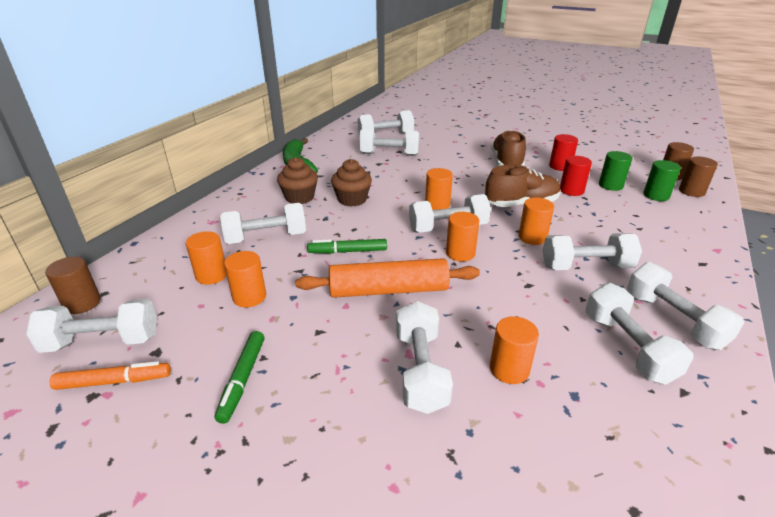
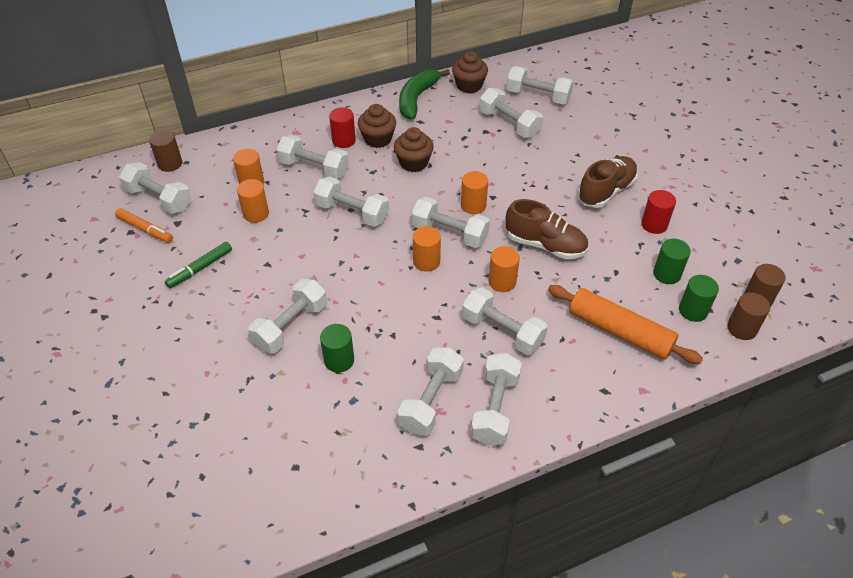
camera: 40 degrees right, 15 degrees up
(328, 146) = (469, 86): none -> brown cupcake
(348, 251) = (352, 212): green marker -> white dumbbell
(388, 290) = (340, 261): orange rolling pin -> orange rolling pin (619, 331)
(509, 369) = (339, 360): orange cylinder -> green cylinder
(571, 190) = (616, 257): red cylinder -> red cylinder (343, 140)

